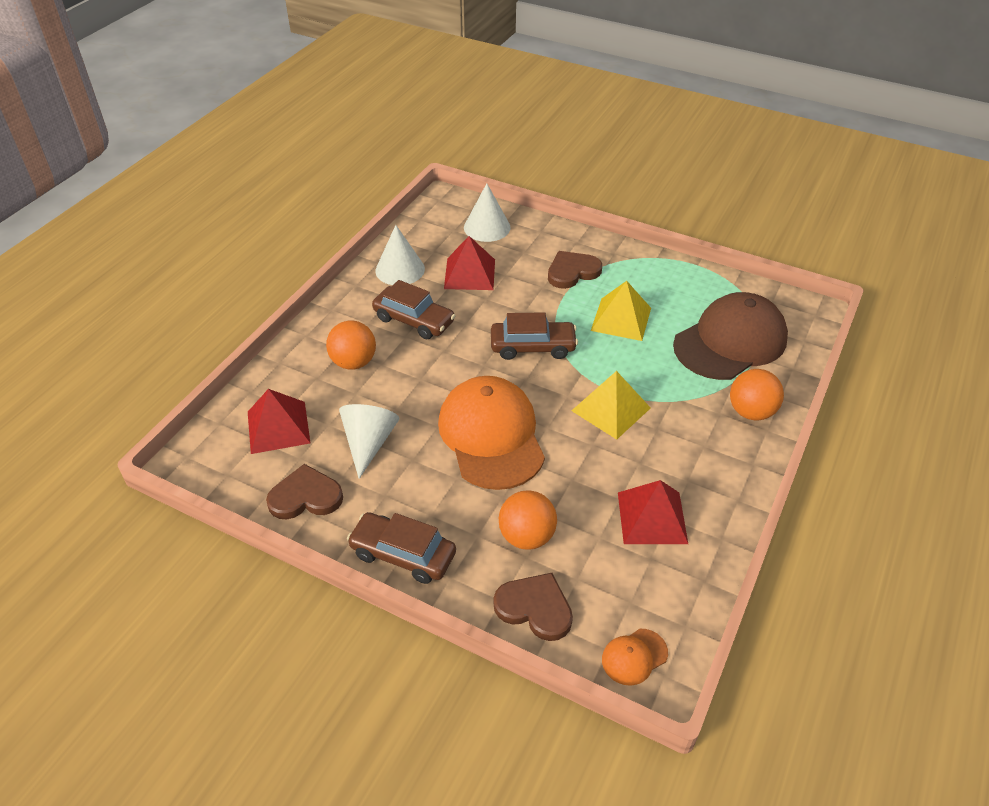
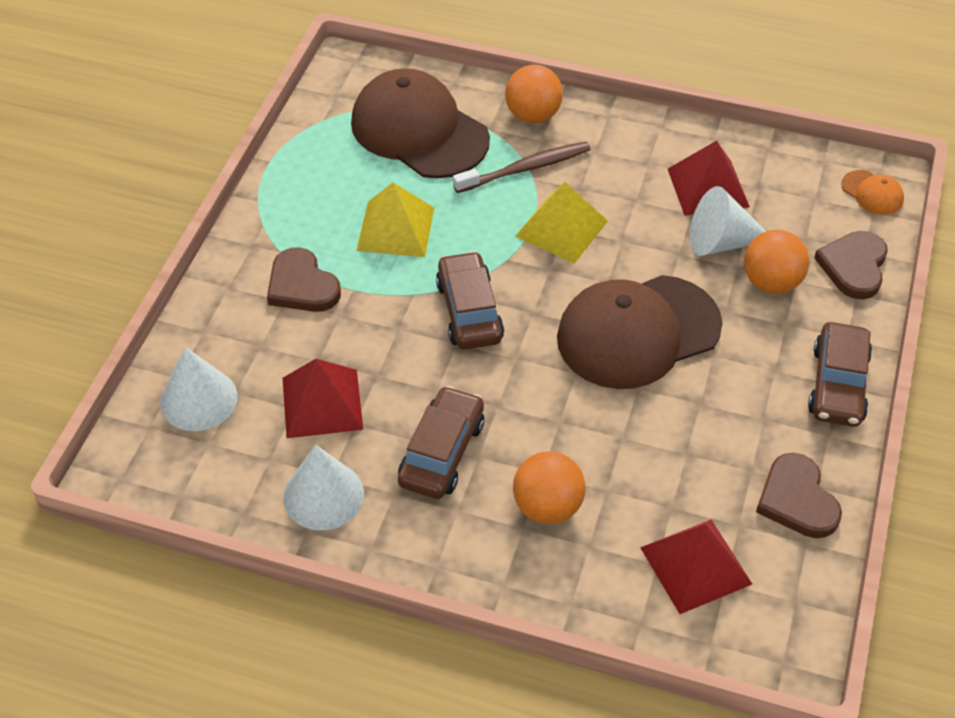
camera: 100 degrees left, 5 degrees up
(369, 443) = (689, 454): white cone -> white cone (721, 242)
(491, 435) = (637, 332): orange cap -> brown cap
(683, 397) = (525, 169): none -> brown toothbrush

